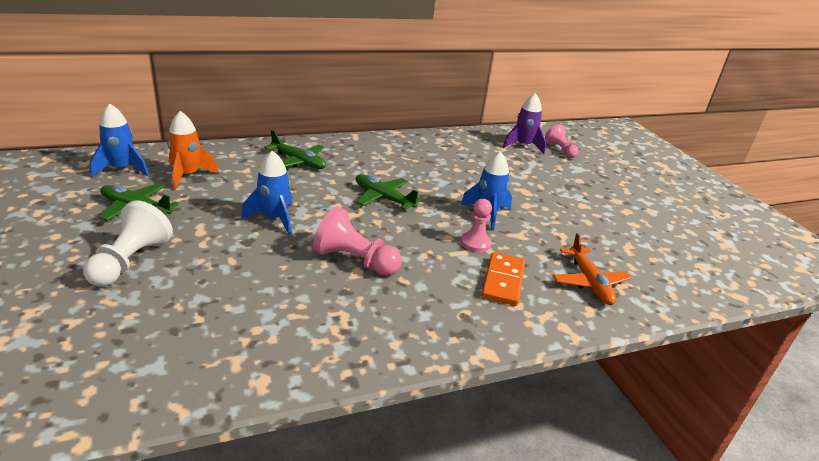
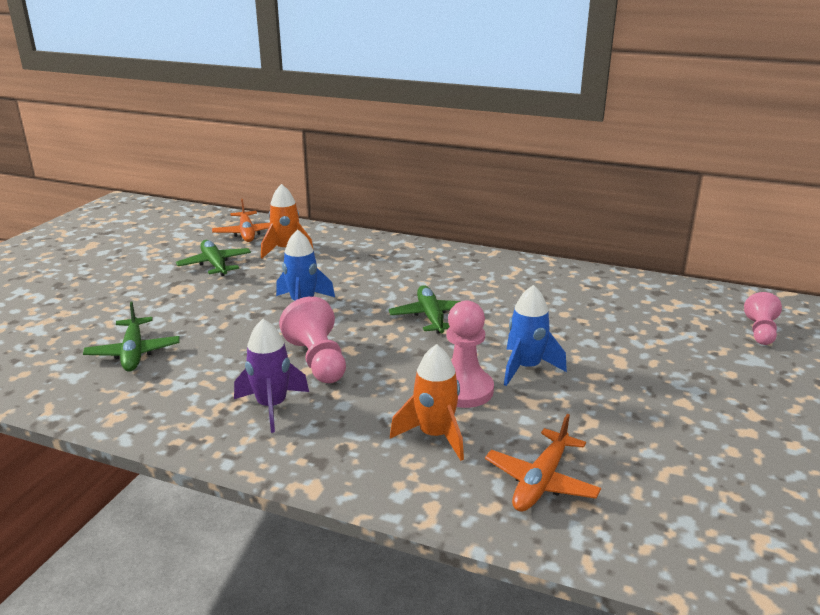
camera: 45 degrees right, 5 degrees down
(122, 169) = (247, 233): blue rocket -> orange plane
(130, 261) = (158, 301): white pawn -> none
(298, 161) = (397, 262): green plane -> green plane (134, 352)
(475, 243) = (463, 390): pink pawn -> pink pawn, size x1.52
(503, 281) = (434, 435): orange domino -> orange rocket
(523, 146) = (705, 312): purple rocket -> purple rocket (272, 406)

